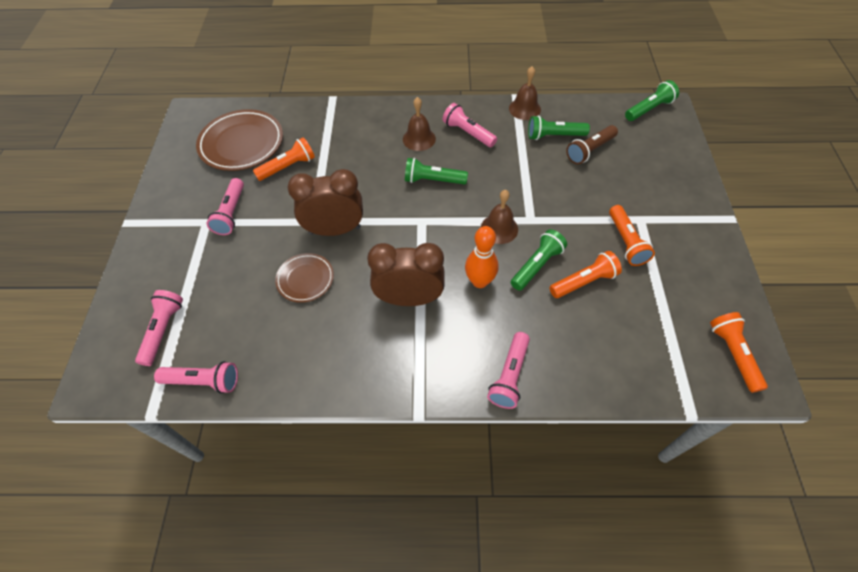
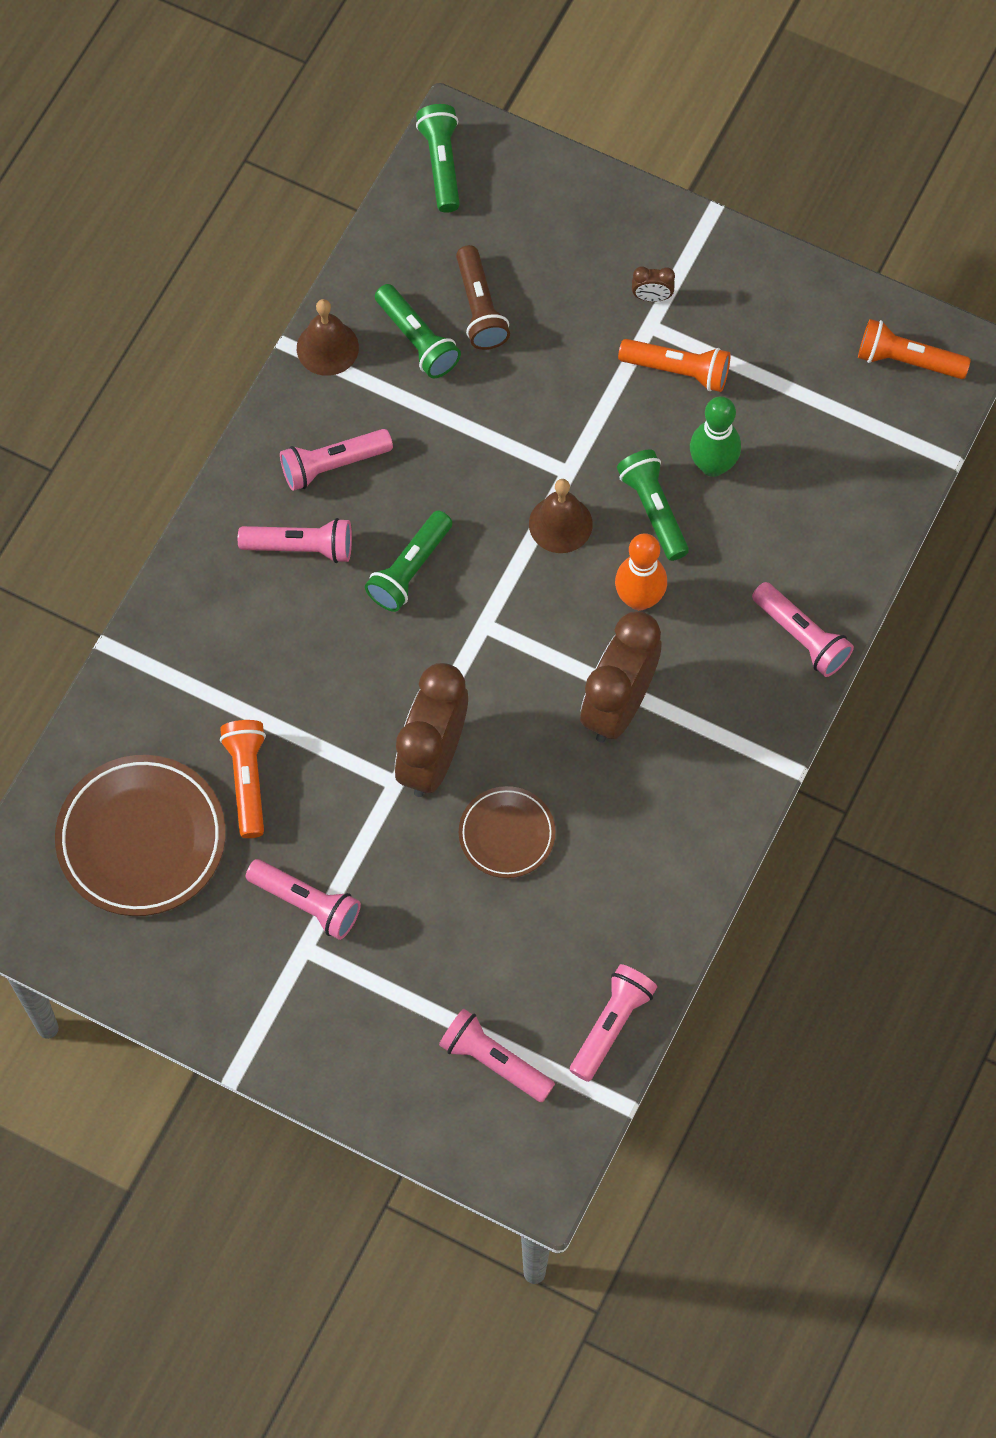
camera: 65 degrees left, 10 degrees up
(419, 139) = (301, 547): brown bell -> pink flashlight
(554, 136) = (417, 340): green flashlight -> green flashlight turned 60 degrees counterclockwise
(584, 282) = (712, 465): orange flashlight -> green bowling pin
(657, 213) = (652, 297): none -> brown clock

